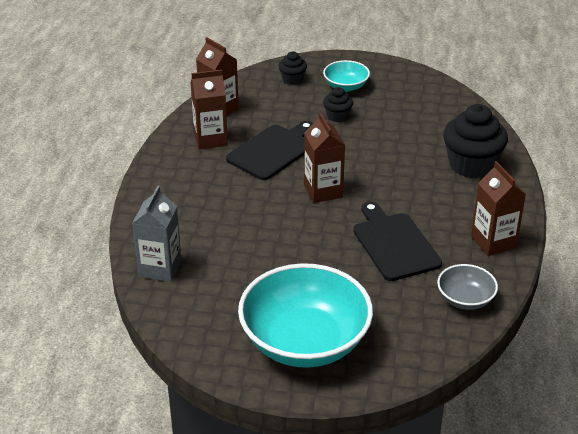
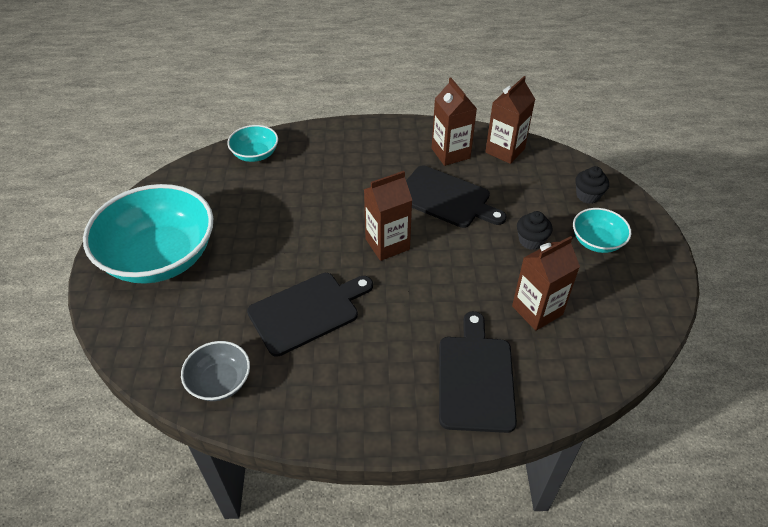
camera: 80 degrees right, 10 degrees up
(160, 268) = (255, 154): grey carton -> turquoise bowl
(471, 165) = (475, 378): black cupcake -> black cutting board
(493, 242) = (323, 407): brown carton -> brown carton (537, 310)

